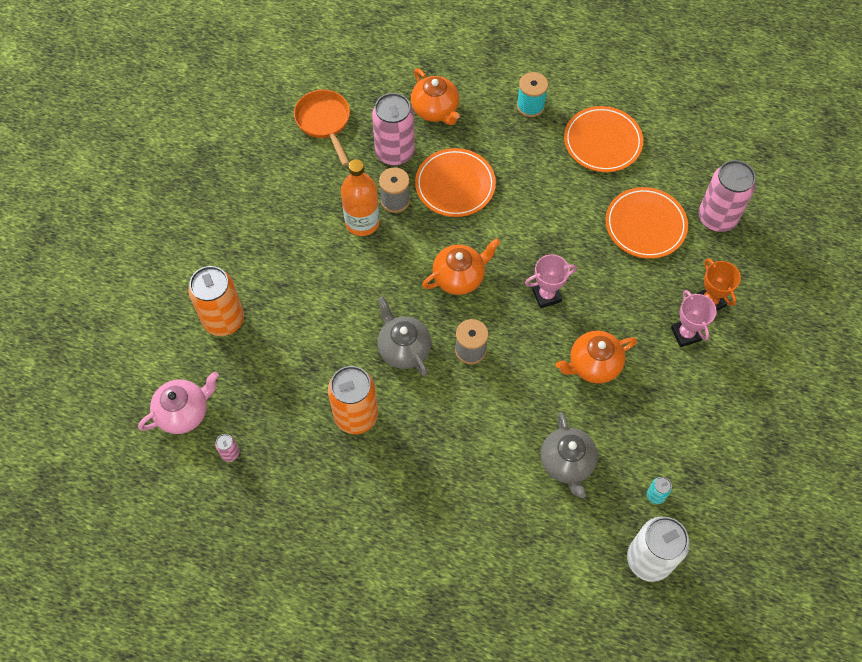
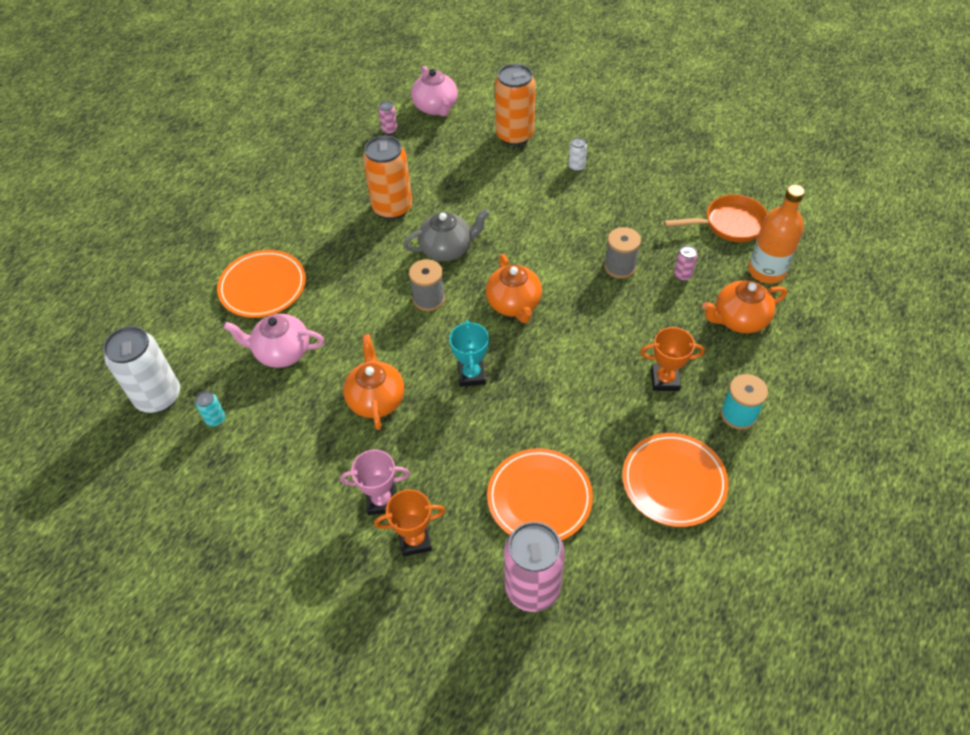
camera: 105 degrees right, 10 degrees down
(265, 254) = (576, 167): none -> white can
(362, 222) = (598, 238): orange bottle -> orange bottle (766, 271)
(395, 152) = (682, 275): pink can -> pink can, size x0.42
(455, 185) = (631, 320): orange plate -> orange plate (263, 287)
(511, 155) = (665, 380): none -> orange trophy
(546, 295) = (471, 375): pink trophy -> turquoise trophy
(567, 463) = (282, 352): grey teapot -> pink teapot

